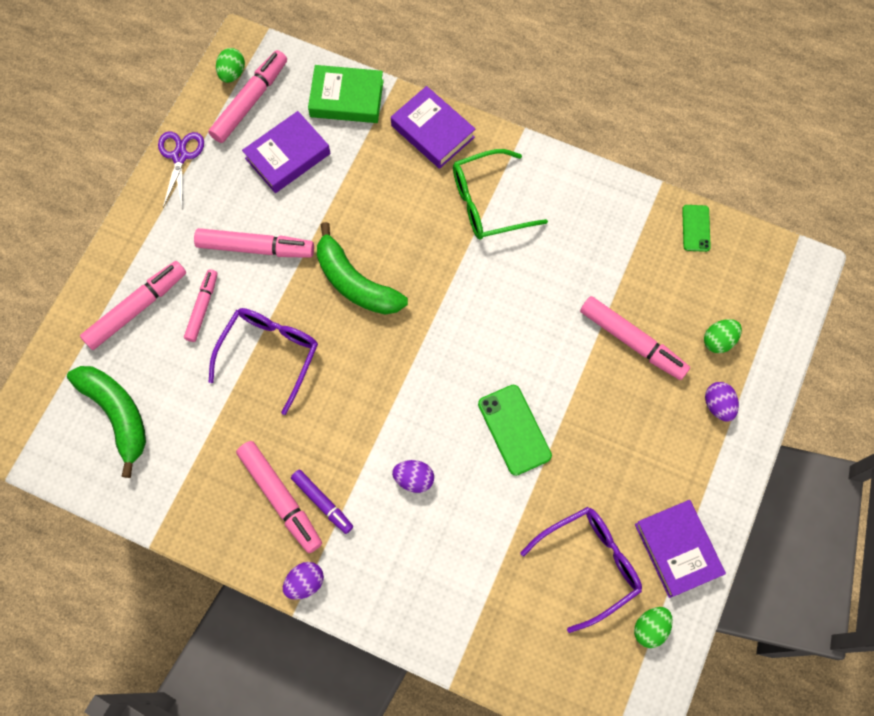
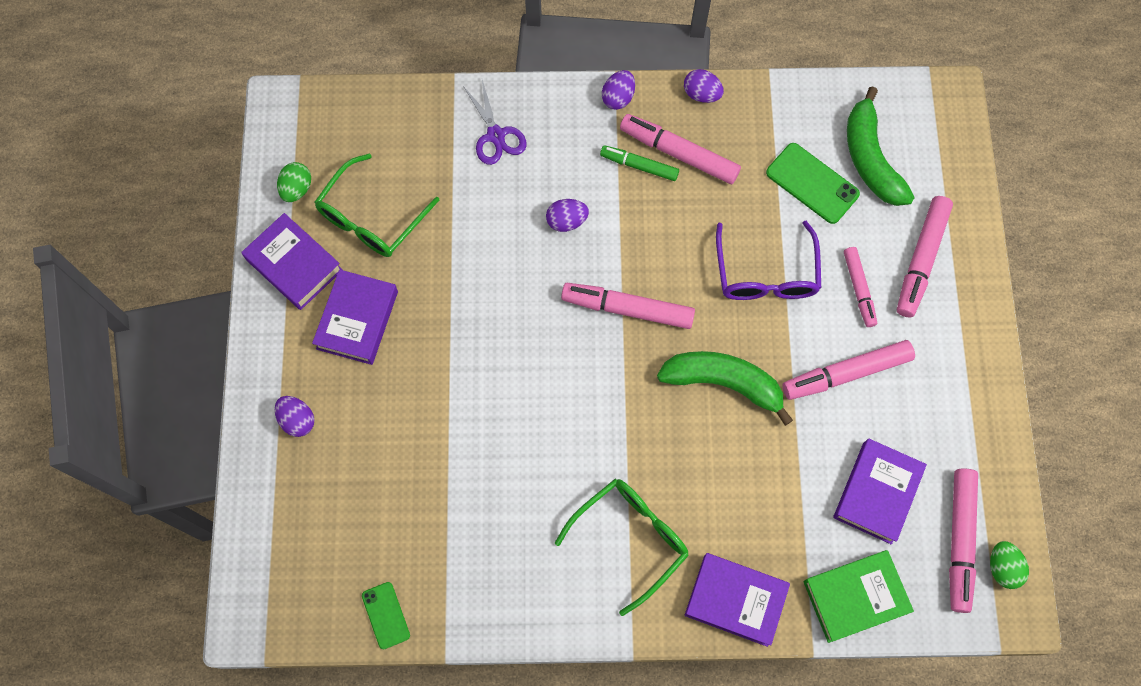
camera: 155 degrees right, 0 degrees up
(117, 414) = (870, 158): green banana -> green banana turned 45 degrees clockwise
(180, 156) = (990, 438): purple scissors -> purple scissors (496, 136)
(226, 548) = (701, 94): none -> purple egg
(322, 502) = (639, 166): purple marker -> green marker
(514, 430) = (493, 306): green phone -> green phone (812, 183)
(589, 564) = (371, 218): purple glasses -> green glasses
(632, 341) = (409, 448): pink marker -> pink marker (627, 308)
(637, 470) = (357, 320): none -> purple book
(718, 340) = (318, 491): green egg -> none

